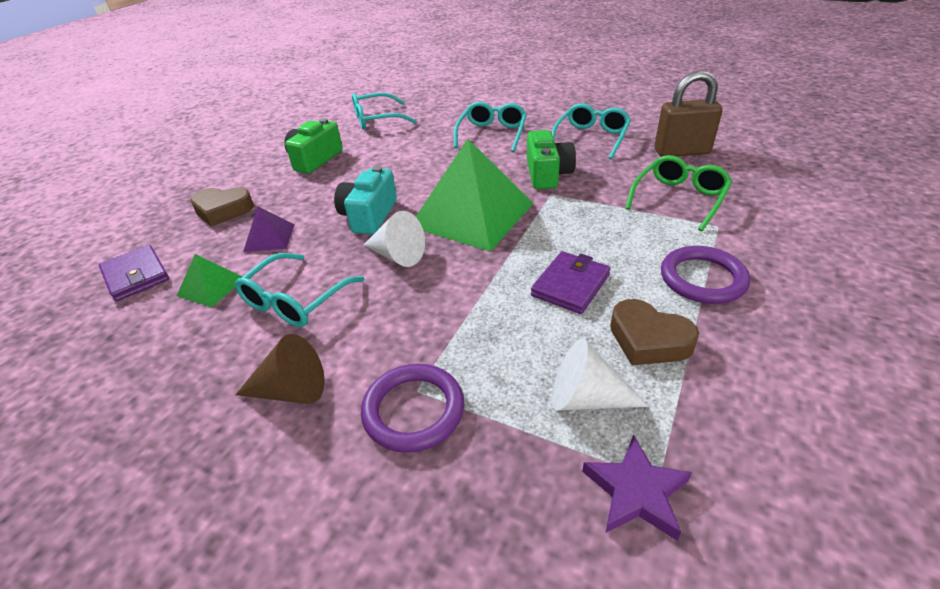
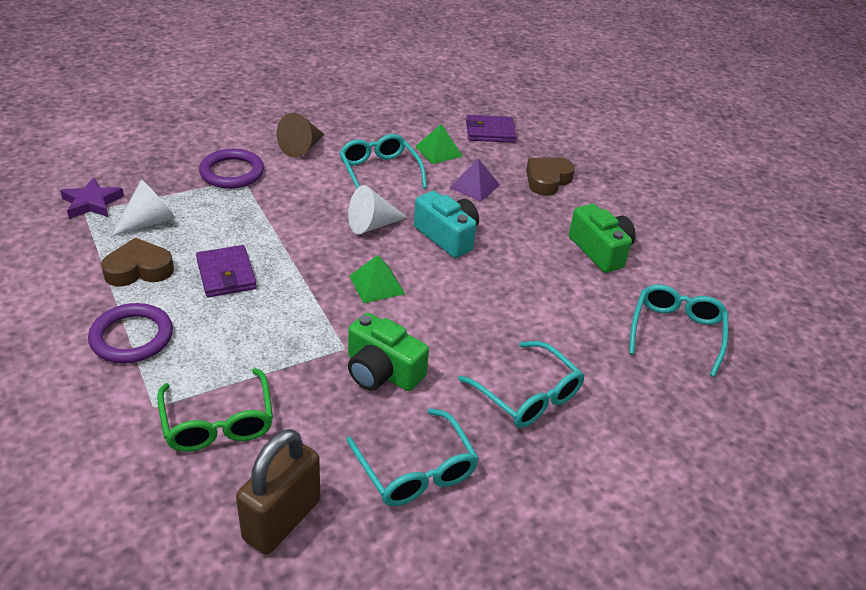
camera: 120 degrees right, 0 degrees up
(472, 214) = (377, 284): green pyramid -> green pyramid, size x0.45

